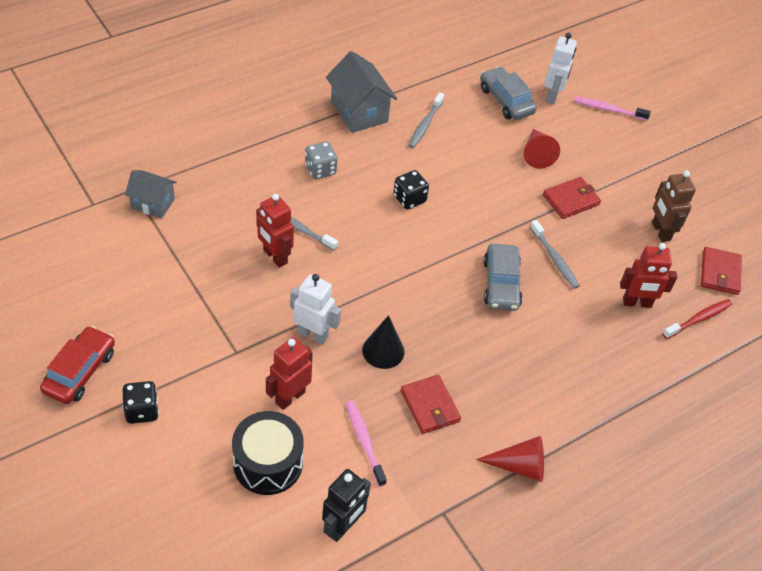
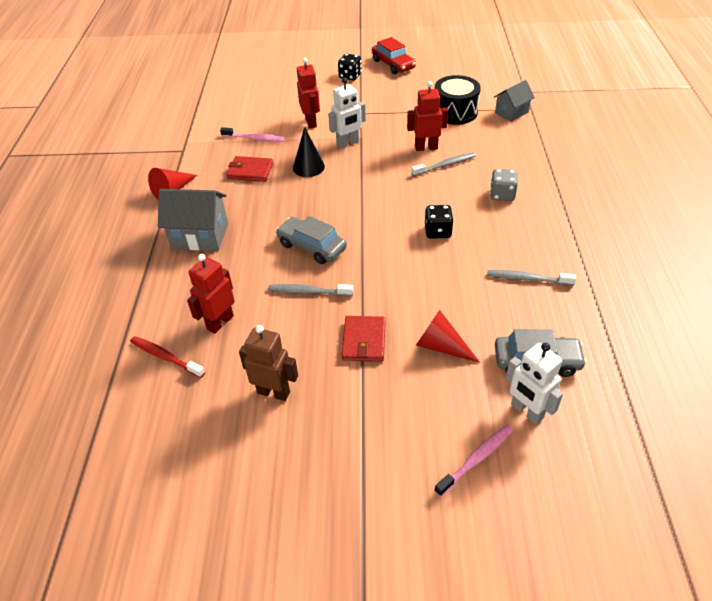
camera: 130 degrees right, 5 degrees down
(268, 463) = (278, 104): black drum -> black drum (455, 112)
(343, 527) = (216, 116): black robot -> none
(359, 112) = (566, 241): grey house -> grey house (200, 236)
(425, 125) = (527, 279): grey toothbrush -> grey toothbrush turned 45 degrees counterclockwise
(698, 319) = (165, 357): red toothbrush -> red toothbrush turned 120 degrees clockwise
(720, 273) = (189, 411): red wallet -> none

